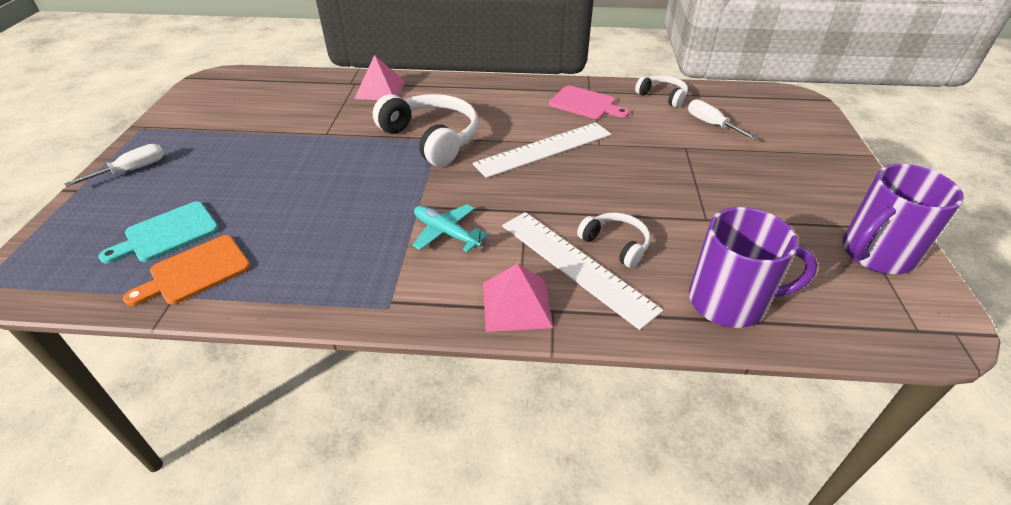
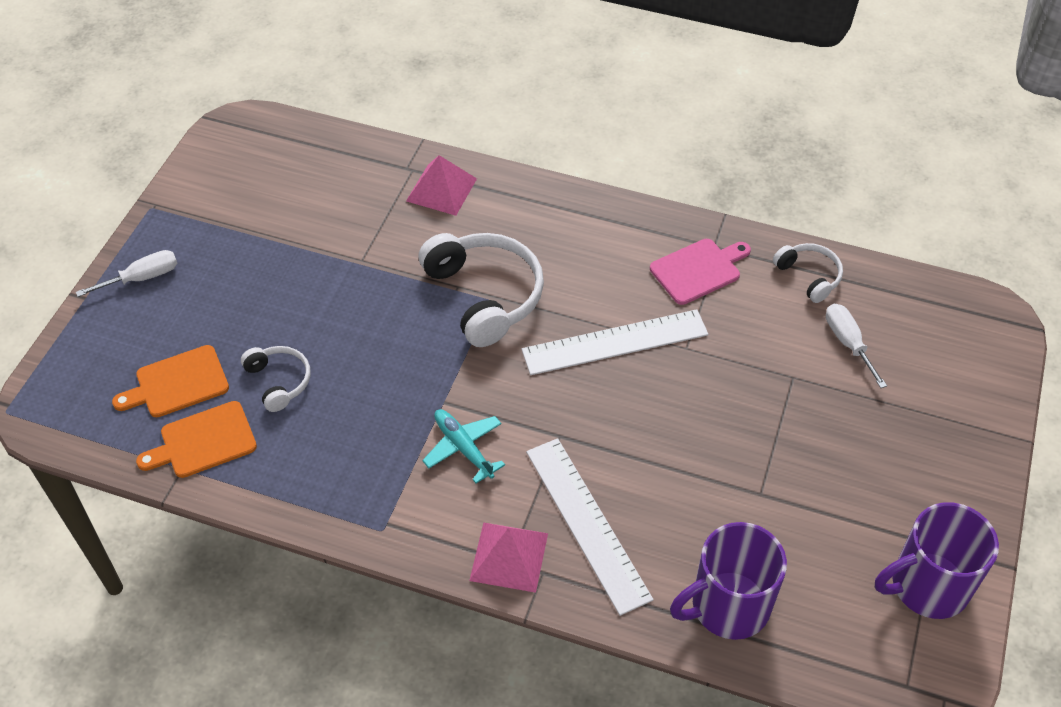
camera: 15 degrees right, 10 degrees up
(167, 233) = (177, 383): turquoise cutting board -> orange cutting board
(585, 104) = (698, 270): pink cutting board -> pink cutting board turned 75 degrees counterclockwise
(615, 244) = (641, 505): white headphones -> white headphones (279, 381)
(729, 302) = (727, 606): purple mug -> purple mug turned 135 degrees clockwise

